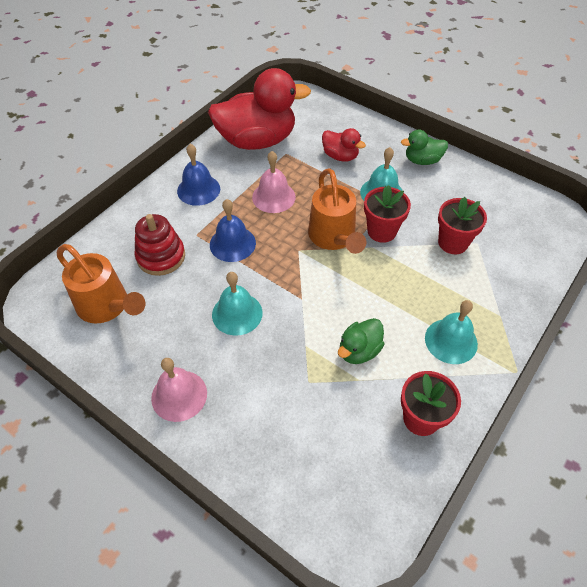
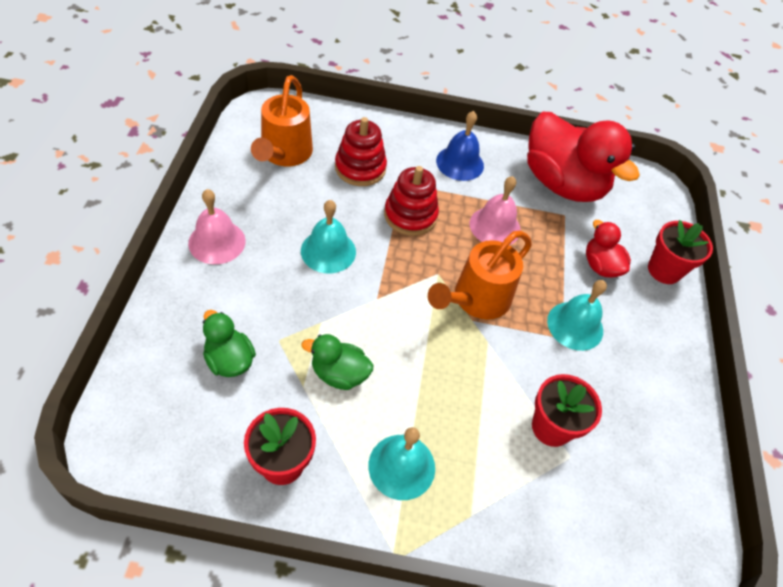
camera: 55 degrees right, 0 degrees up
(232, 243) = (410, 215): blue bell -> red stacking toy
(340, 156) = (600, 266): red duck -> red duck turned 150 degrees clockwise
(381, 231) = (517, 344): red flower pot -> red flower pot (664, 270)
(422, 160) = (662, 353): green duck -> green duck (229, 360)

